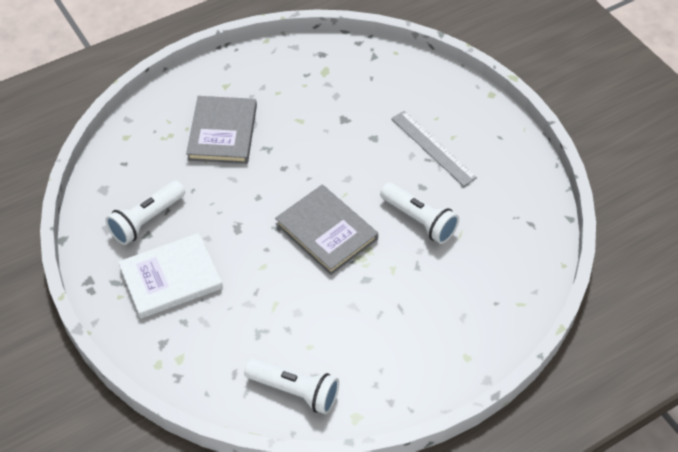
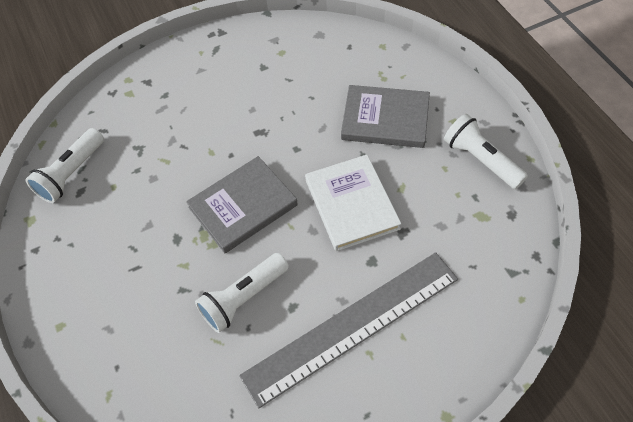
camera: 100 degrees right, 5 degrees up
(146, 220) = (279, 65): white flashlight -> white flashlight (480, 160)
(171, 278) = (212, 84): white book -> white book (351, 204)
(433, 148) = (352, 326): grey ruler -> grey ruler, size x1.71

